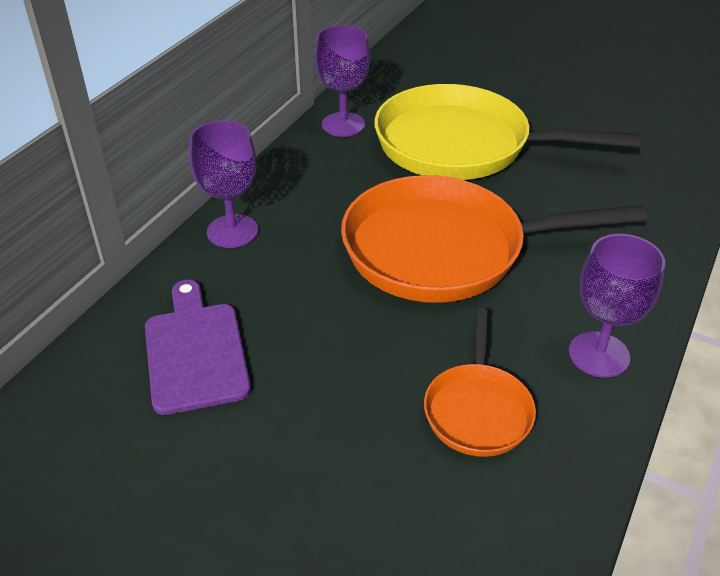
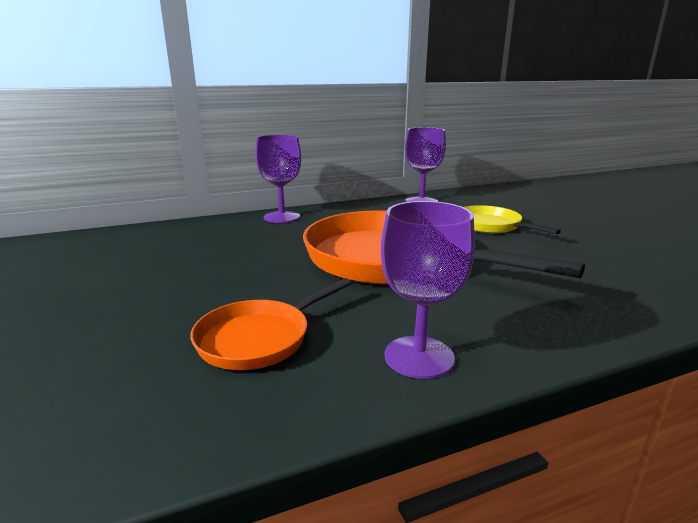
camera: 40 degrees right, 20 degrees down
(195, 351) = (171, 247): purple cutting board -> none
(462, 145) = (491, 226): yellow pan -> yellow pan, size x0.50

